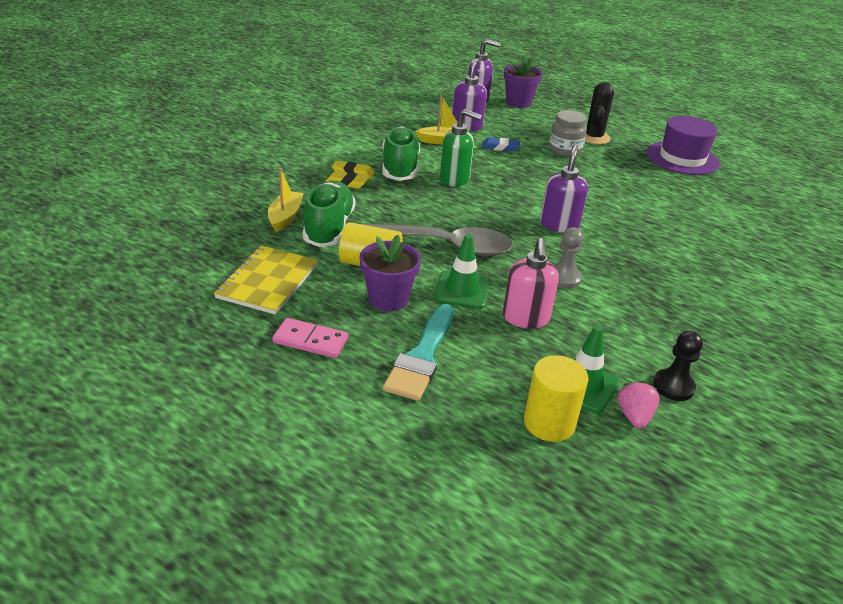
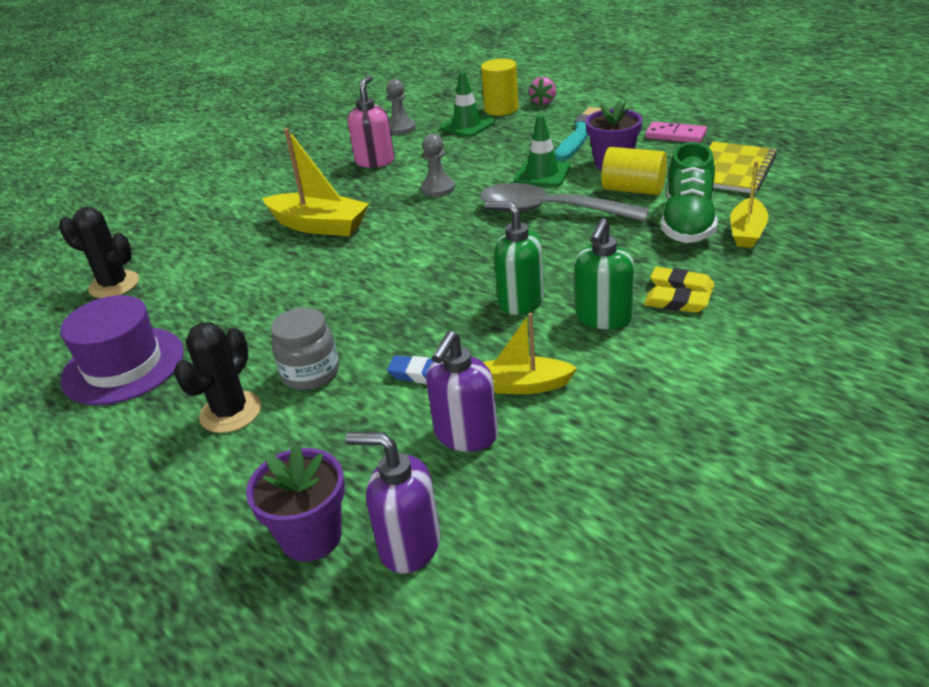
camera: 165 degrees left, 0 degrees up
(400, 168) = (603, 318): green shoe -> green soap dispenser
(525, 318) = (491, 158): pink soap dispenser -> pink soap dispenser (375, 161)
(559, 225) = (407, 241): purple soap dispenser -> none
(634, 416) = (441, 114): pink strawberry -> pink strawberry (543, 102)
(649, 244) = (319, 225): none -> yellow boat
(673, 386) = (401, 128): black pawn -> grey pawn
(762, 204) = (114, 285): none -> black cactus

